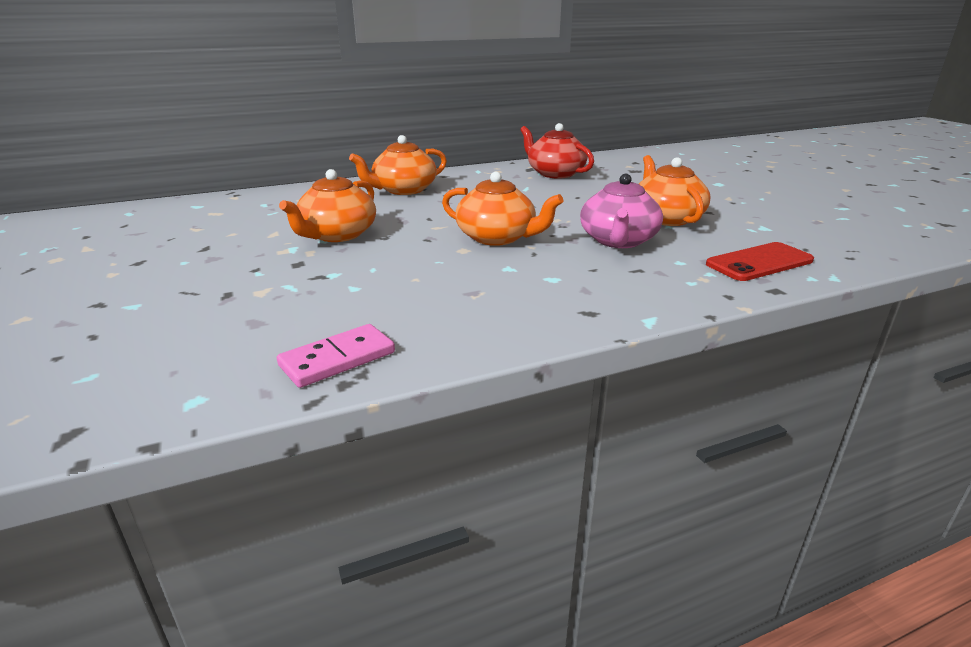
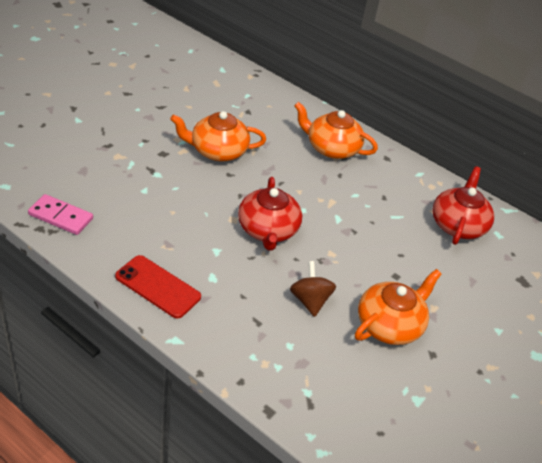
camera: 55 degrees right, 15 degrees up
(497, 237) = (268, 230): orange teapot -> red teapot
(618, 241) = (310, 300): pink teapot -> brown spinning top
(759, 262) = (322, 398): red phone -> red phone (158, 287)

